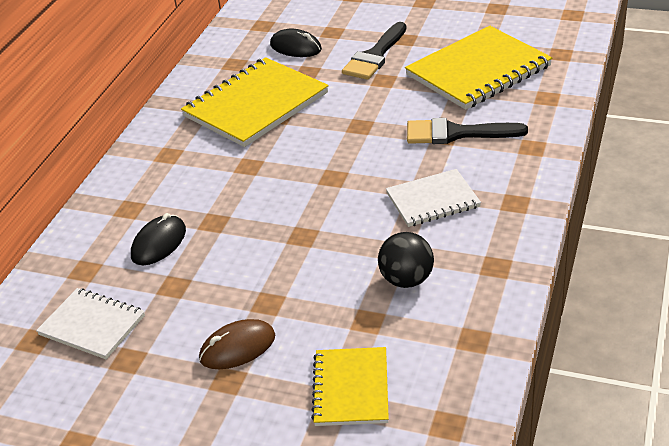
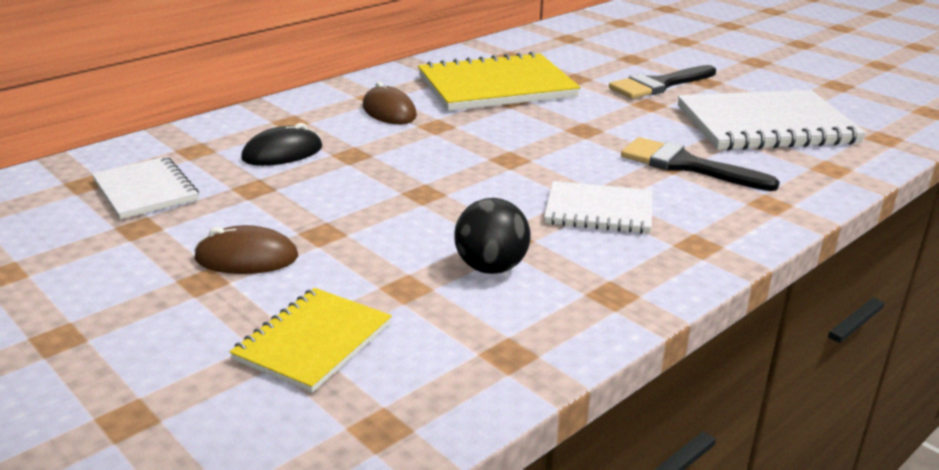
camera: 25 degrees right, 10 degrees down
(198, 165) = (389, 111): none -> brown mouse
(295, 47) = (583, 59): black mouse -> none
(478, 71) = (765, 125): yellow notebook -> white notebook

